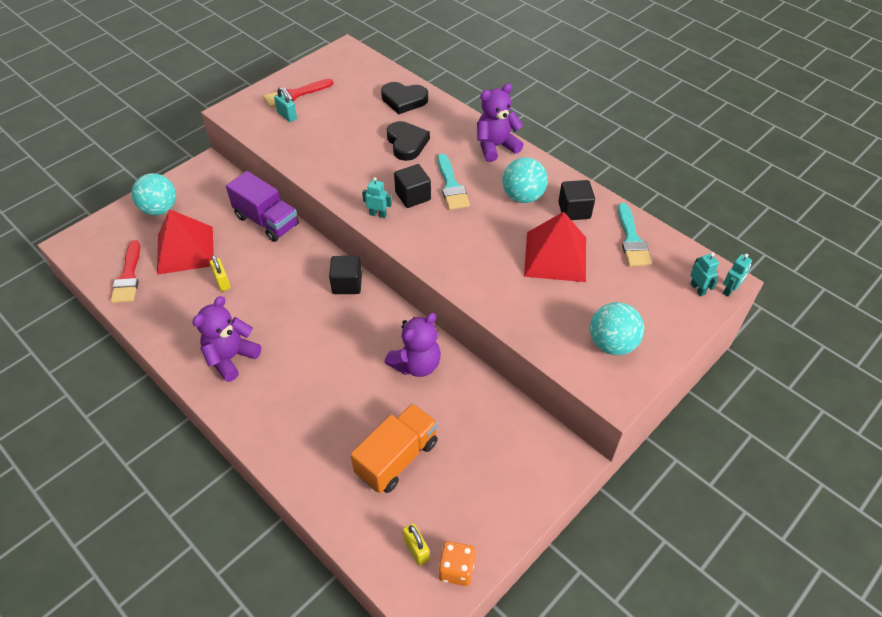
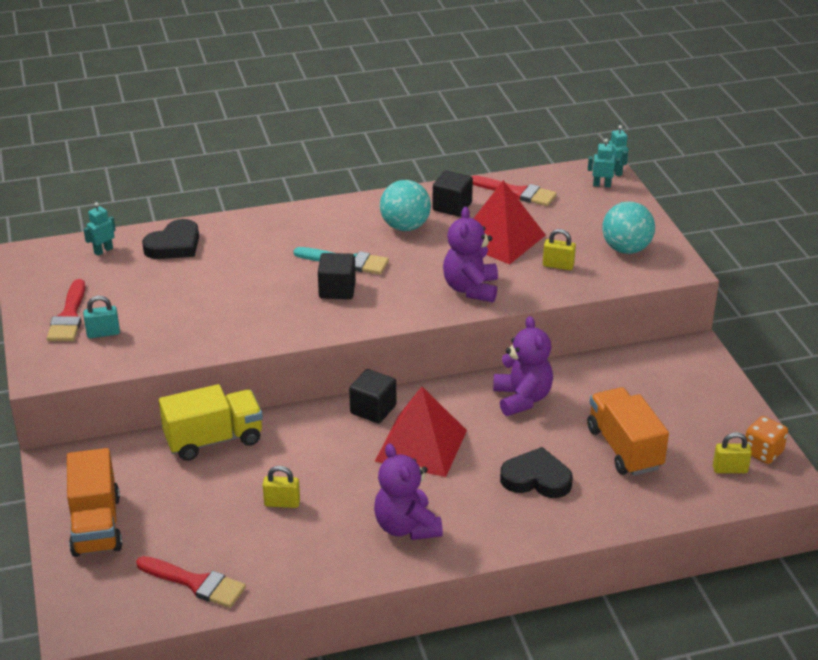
camera: 60 degrees left, 15 degrees down
(160, 209) = (96, 525): turquoise ball -> orange truck
(185, 250) = (196, 521): red pyramid -> red pyramid (421, 445)
(267, 221) = (214, 440): purple truck -> yellow truck
(378, 214) = (342, 320): turquoise robot -> turquoise robot (103, 250)
(406, 143) = (249, 267): black heart -> black heart (536, 478)
(495, 147) = (316, 216): purple teddy bear -> purple teddy bear (471, 289)
(547, 307) = (558, 266): none -> yellow padlock
(632, 240) = (517, 192): turquoise brush -> red brush

